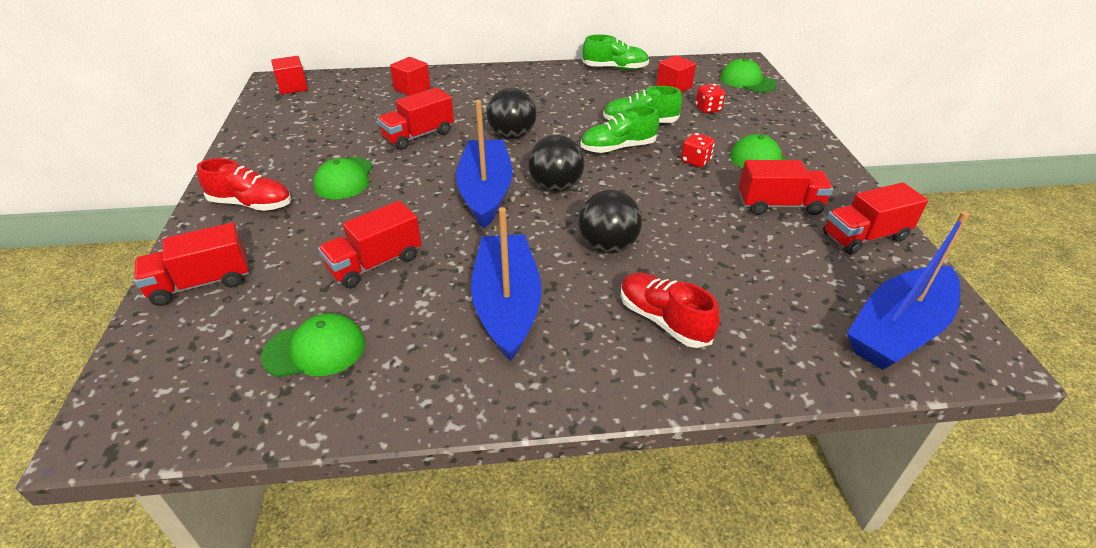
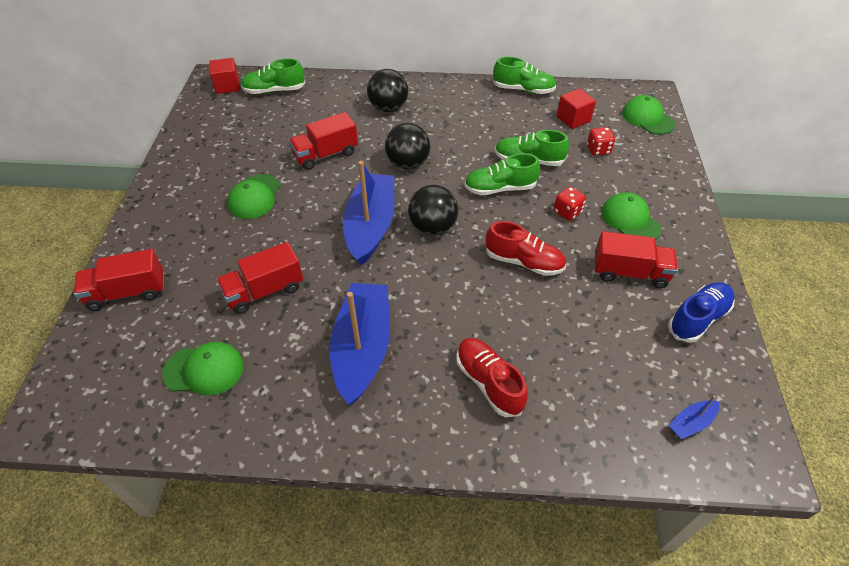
camera: 10 degrees right, 10 degrees up
(251, 204) = (175, 215): red shoe -> red shoe (524, 262)
(347, 87) = (274, 90): none -> green shoe
(412, 89) = (330, 98): red cube -> none
(607, 246) = (461, 298): black ball -> black ball (388, 108)
(865, 237) = (698, 318): red truck -> blue shoe
(898, 330) = (691, 423): blue boat -> blue boat, size x0.42

